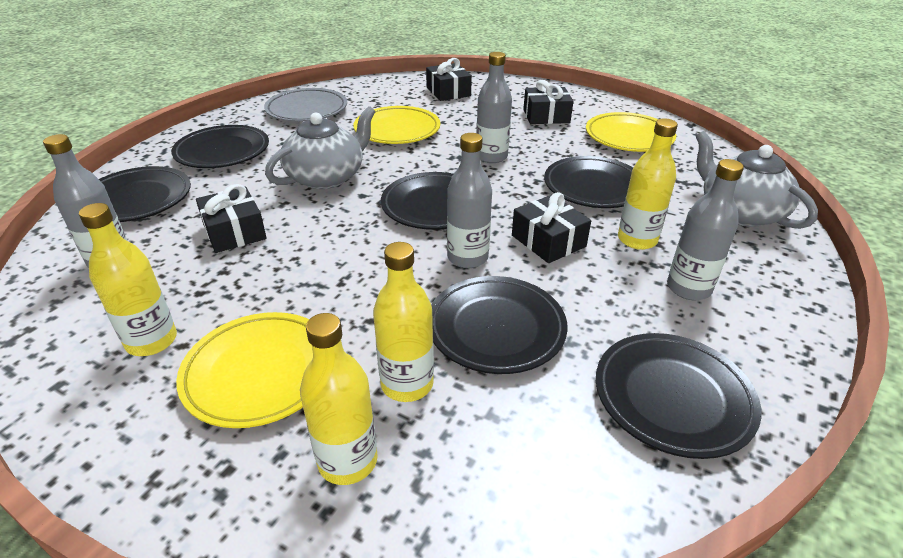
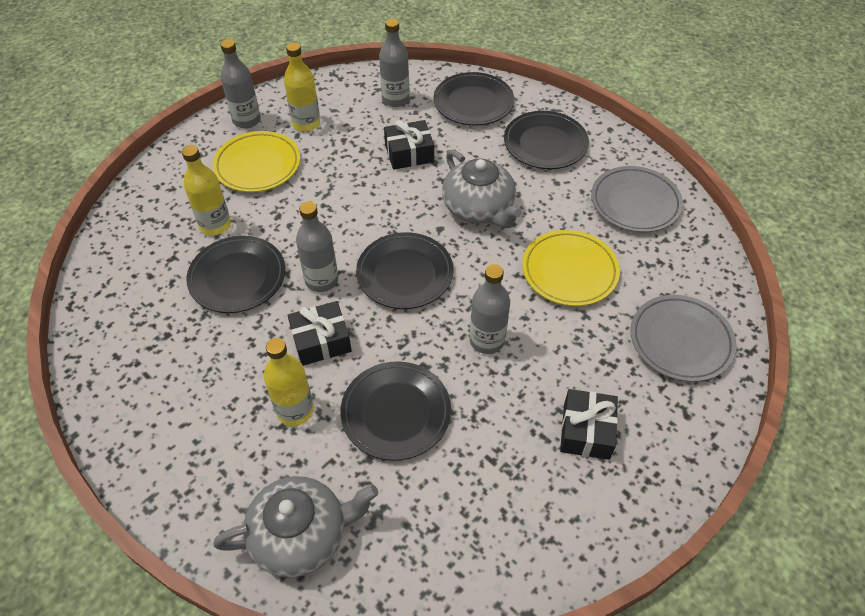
camera: 105 degrees right, 15 degrees up
(347, 461) = (179, 196): yellow bottle -> none
(448, 92) = (680, 341): black gift -> grey plate
(628, 137) = (504, 506): yellow plate -> none
(672, 397) = (131, 351): black plate -> none
(688, 288) = (217, 417): grey bottle -> grey bottle (246, 120)

